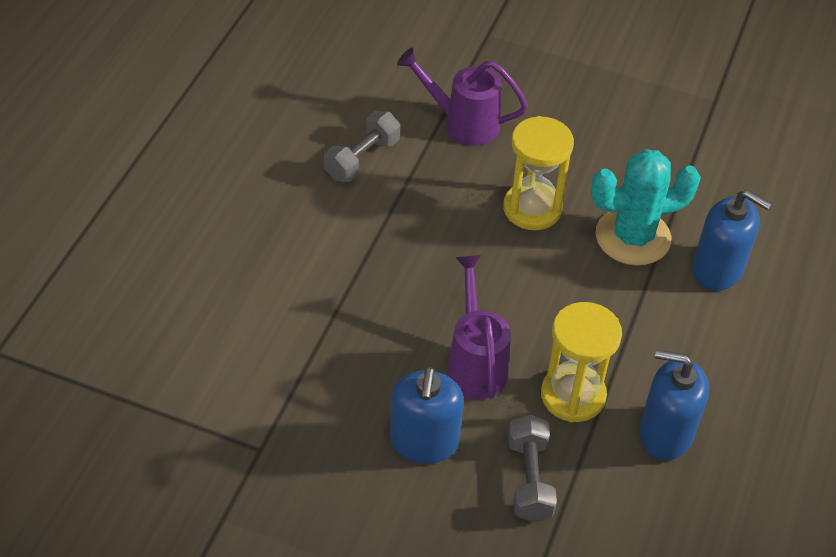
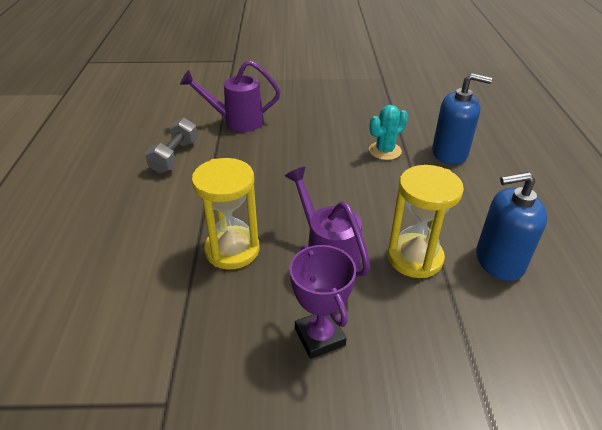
camera: 20 degrees left, 10 degrees down
(424, 442) = (320, 337): blue soap dispenser -> purple trophy
(529, 479) = (426, 335): grey dumbbell -> none
(532, 209) = (309, 153): yellow hourglass -> yellow hourglass (232, 250)
(633, 237) = (385, 151): turquoise cactus -> turquoise cactus, size x0.60

